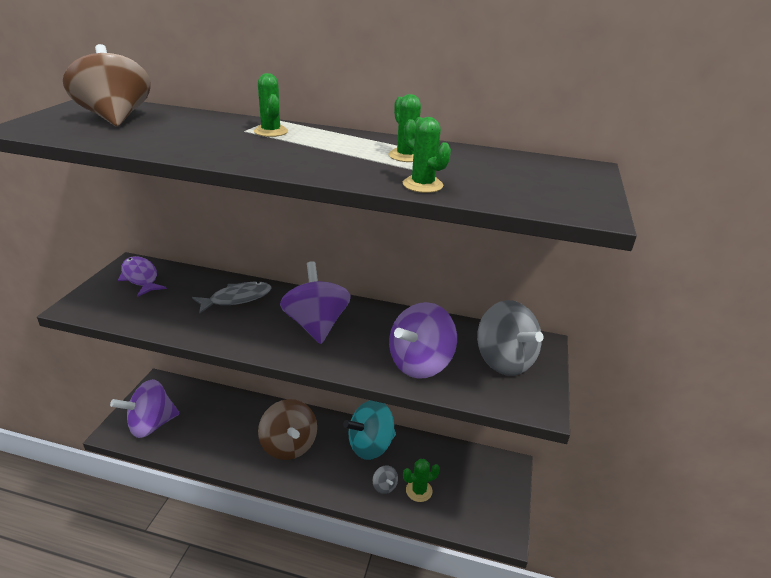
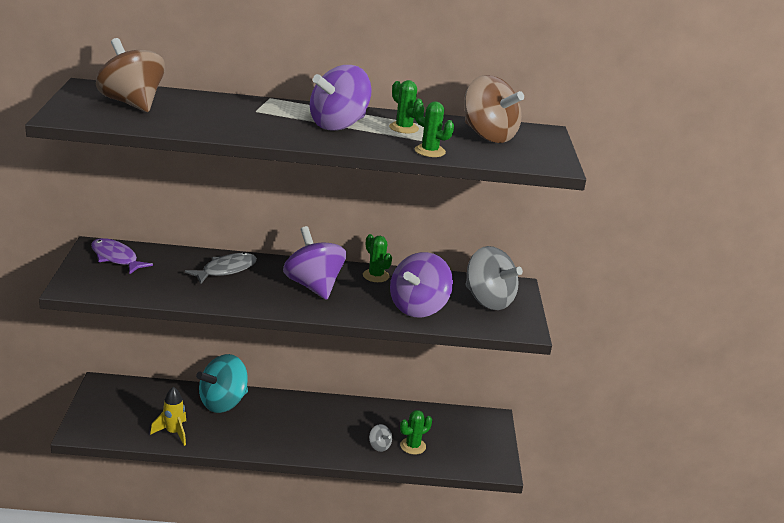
camera: 15 degrees left, 5 degrees down
(151, 425) = (117, 421): purple spinning top -> purple spinning top (338, 125)
(194, 444) = (173, 433): none -> yellow rocket
(271, 131) = (279, 110): green cactus -> green cactus (376, 276)
(289, 445) = (272, 424): brown spinning top -> brown spinning top (488, 136)
(370, 445) = (354, 416): turquoise spinning top -> turquoise spinning top (223, 403)

